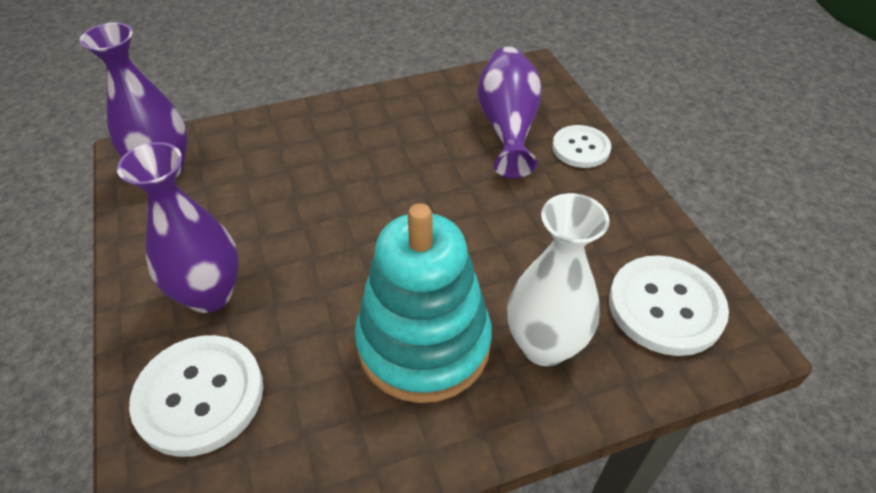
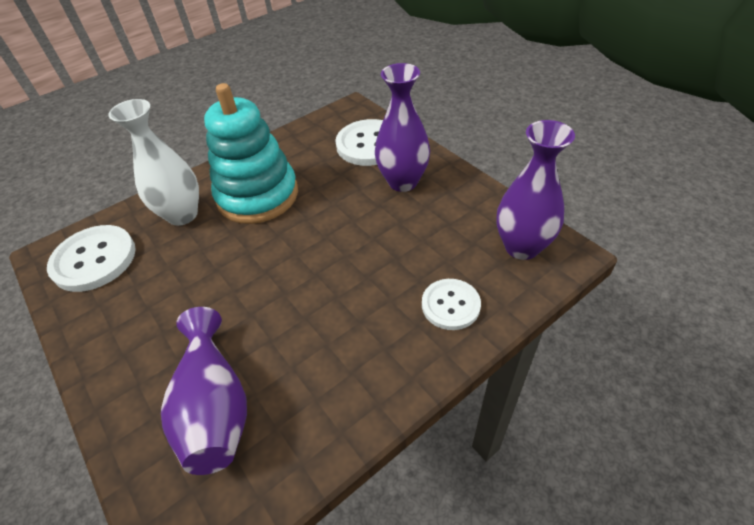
camera: 165 degrees right, 0 degrees up
(580, 148) = (131, 399): white button -> white button (450, 305)

